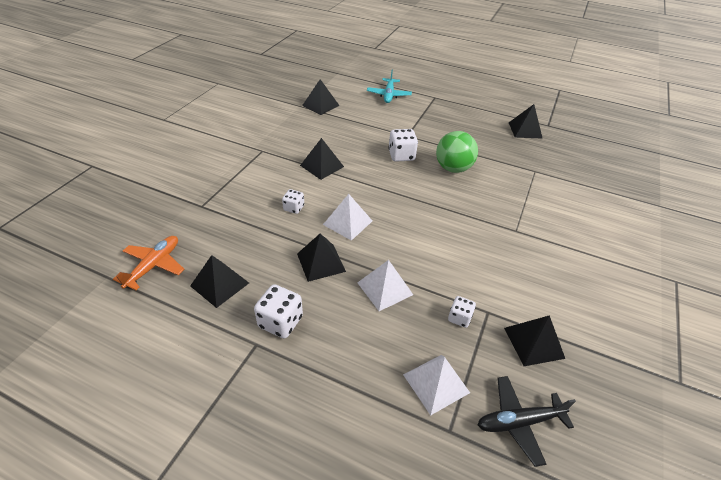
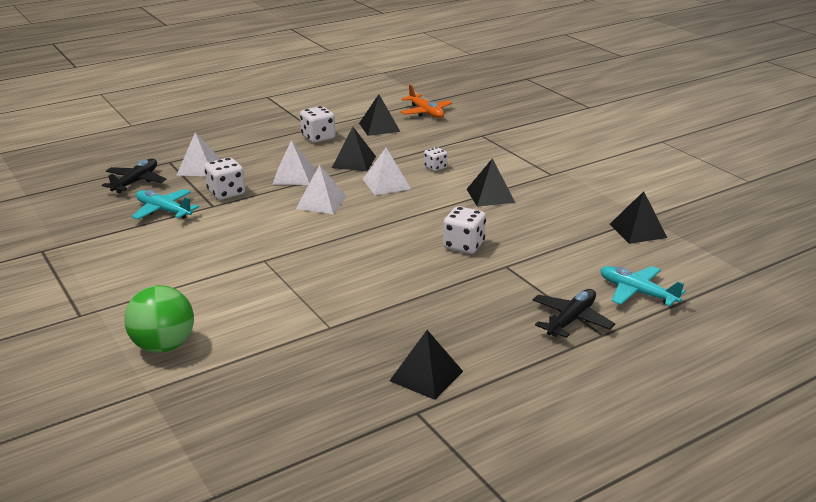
camera: 125 degrees right, 15 degrees down
(413, 244) = (321, 202): none -> white pyramid
(433, 106) = (571, 320): none -> black plane
(453, 168) = (402, 269): green ball -> green ball (163, 346)
(459, 318) = (226, 193): white dice -> white dice, size x1.64
(534, 343) = (163, 211): black pyramid -> turquoise plane

